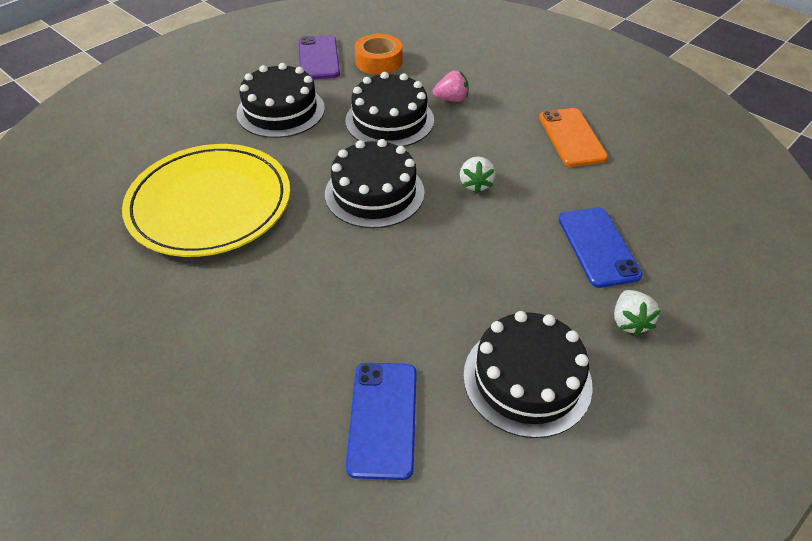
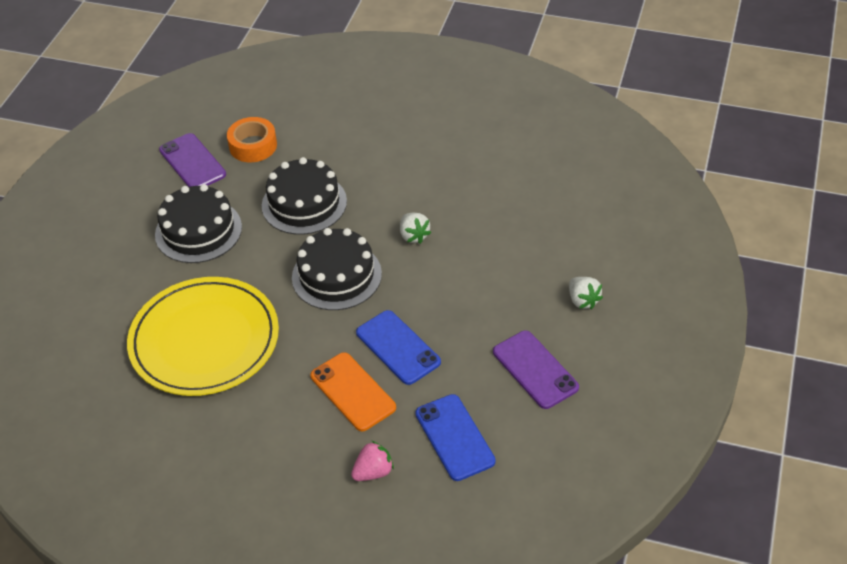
camera: 25 degrees left, 0 degrees up
(451, 99) = (345, 162): pink strawberry -> pink strawberry (373, 472)
(527, 379) = (535, 370): black cake -> purple phone
(572, 137) = (467, 162): orange phone -> orange phone (353, 392)
(598, 247) = (534, 252): blue phone -> blue phone (398, 347)

